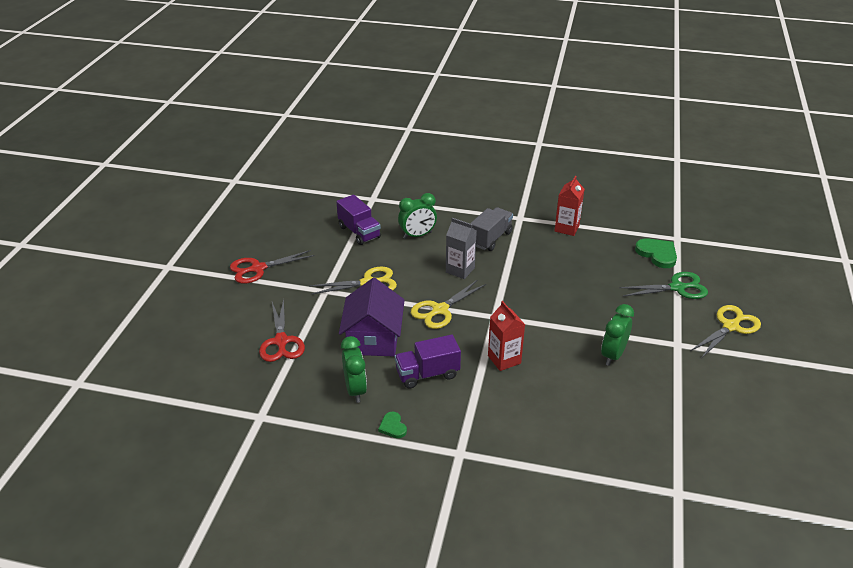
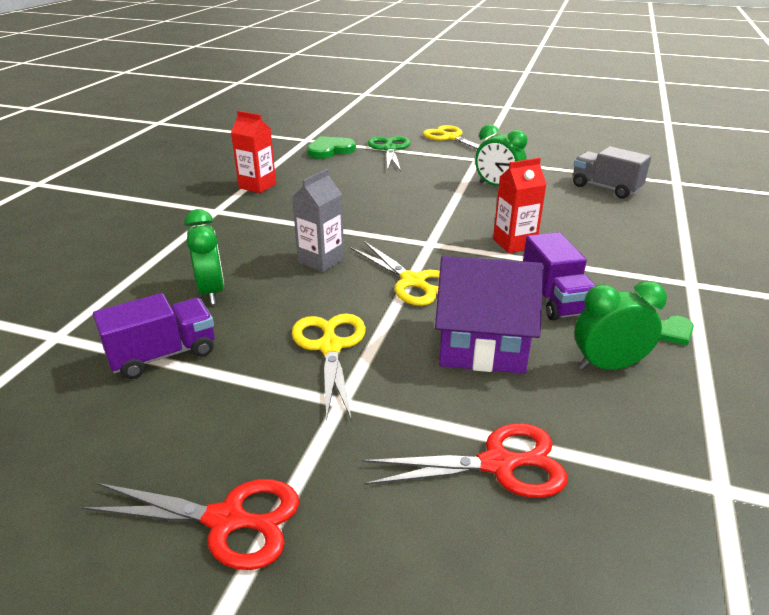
camera: 85 degrees left, 5 degrees down
(258, 268) = (226, 520): red scissors -> red scissors turned 60 degrees counterclockwise
(490, 238) = (253, 233): grey truck -> grey truck (605, 188)

